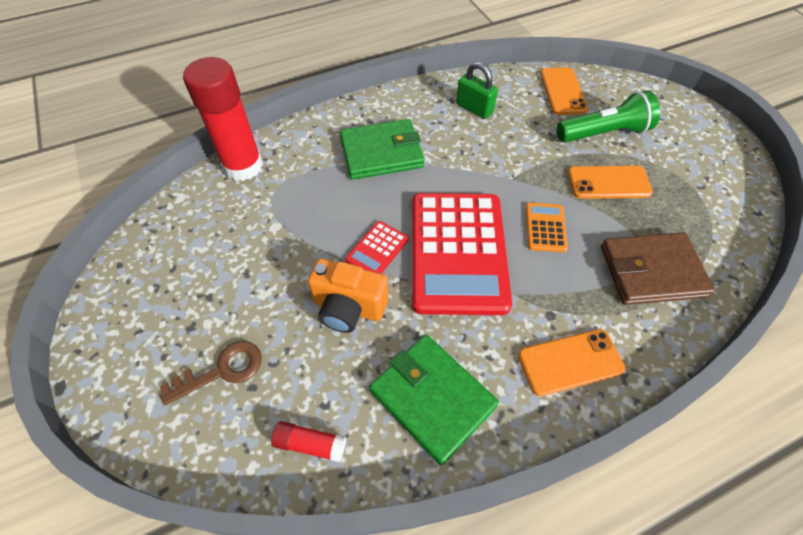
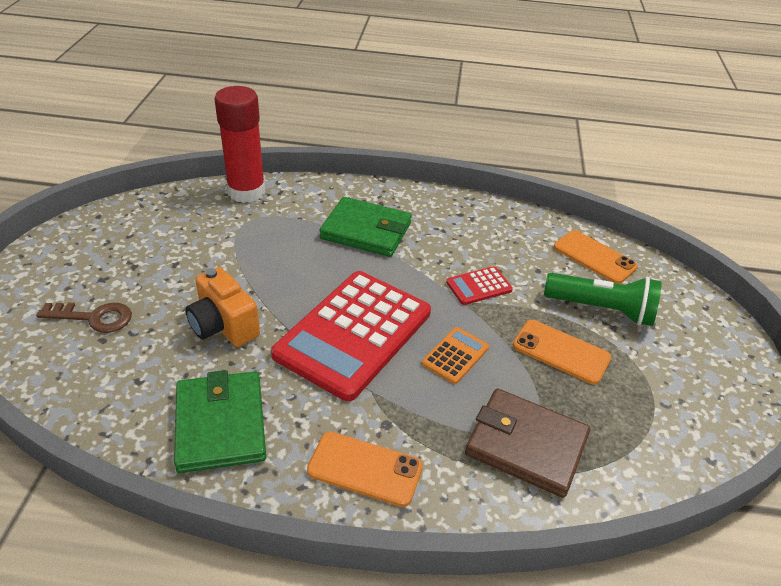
camera: 30 degrees right, 15 degrees down
(310, 444) = (102, 399): red glue stick -> none
(377, 249) = (288, 298): red calculator -> red calculator (479, 286)
(474, 108) = (487, 233): green padlock -> none
(563, 91) = (594, 257): orange phone -> orange phone turned 75 degrees counterclockwise

